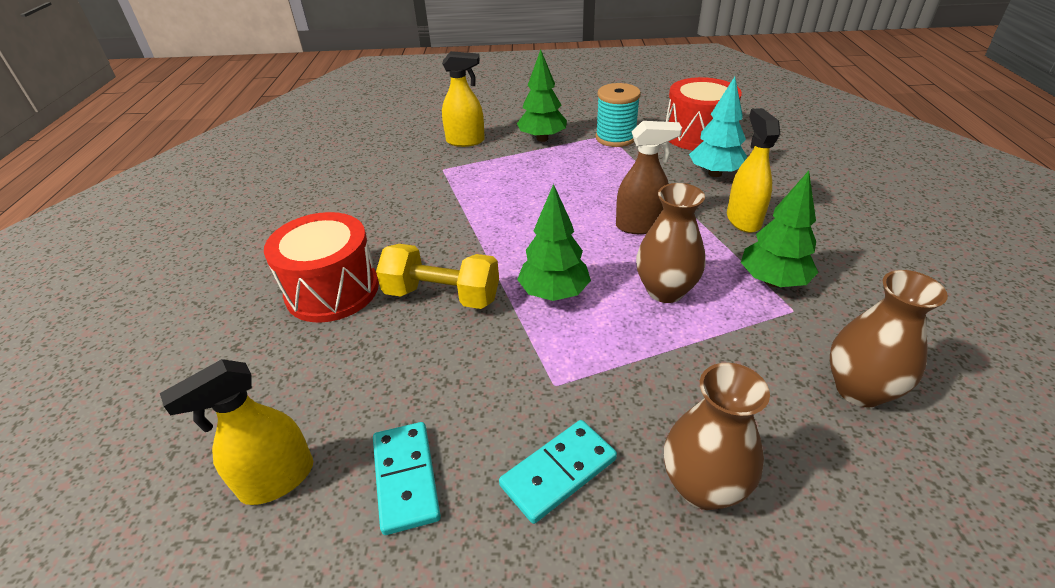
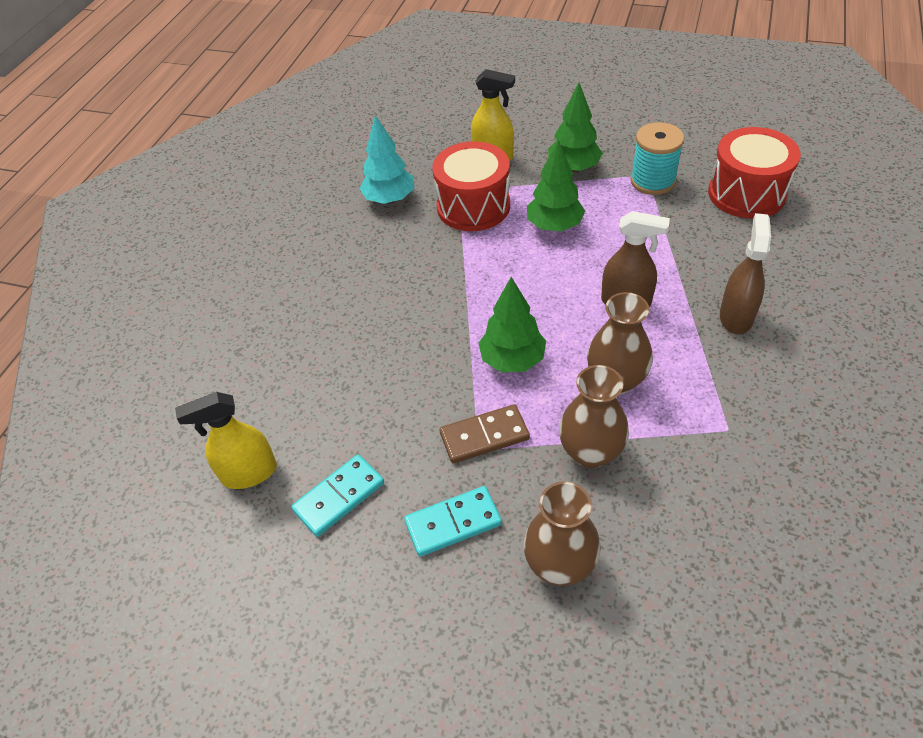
camera: 20 degrees right, 10 degrees up
(332, 290) = (324, 313): red drum -> red drum (473, 206)
(405, 478) = (339, 497): turquoise domino -> turquoise domino turned 45 degrees clockwise
(442, 296) = (414, 340): yellow dumbbell -> none
(555, 370) = (484, 436): none -> brown domino
(715, 173) = (738, 251): turquoise tree -> turquoise tree (389, 199)
(743, 220) = (736, 317): yellow spray bottle -> brown spray bottle
(773, 281) = (725, 394): green tree -> green tree (554, 226)
(859, 390) = (741, 521): brown vase -> brown vase (591, 452)

